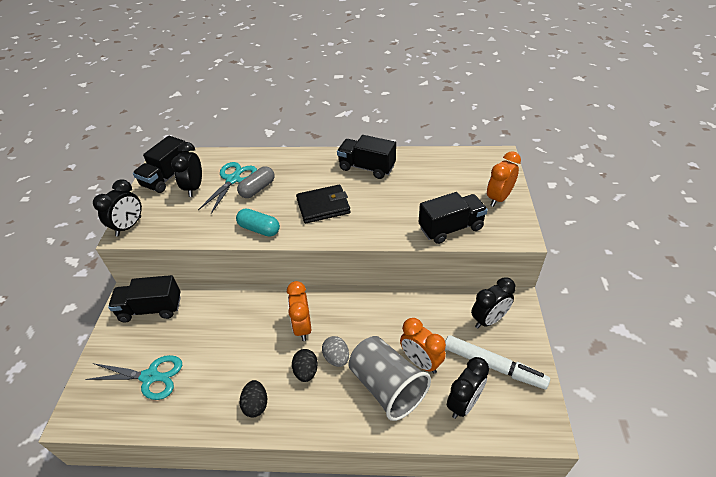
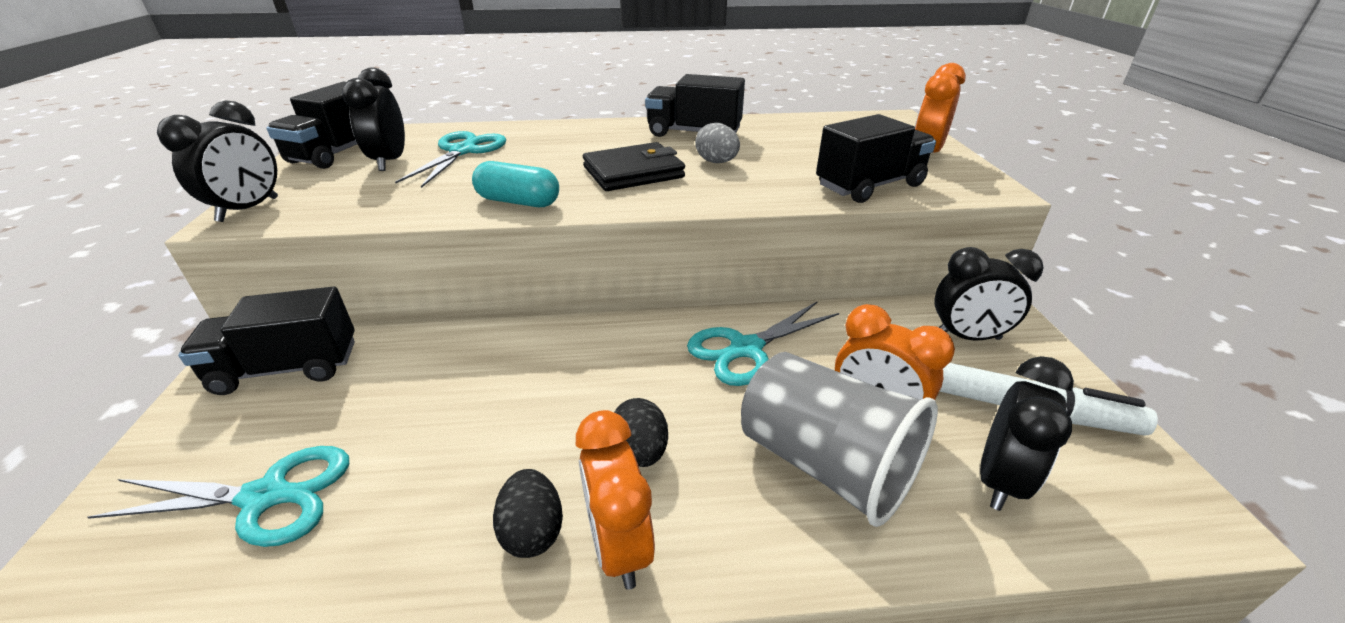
camera: 10 degrees left, 10 degrees down
(257, 189) = (509, 159): grey capsule -> none
(302, 327) = (617, 374): orange clock -> orange clock (619, 545)
(336, 358) = (700, 421): grey egg -> grey egg (716, 162)
(369, 317) = (746, 349): none -> turquoise scissors
(488, 320) = (967, 337): black clock -> black clock turned 45 degrees clockwise

